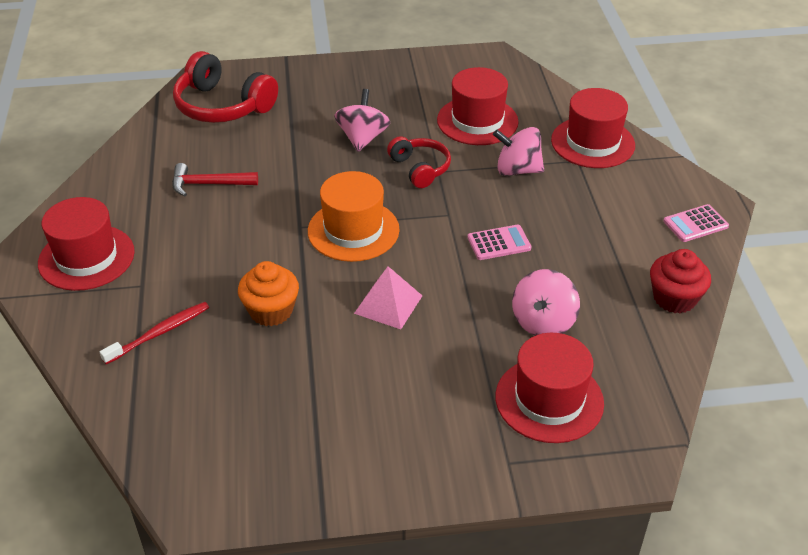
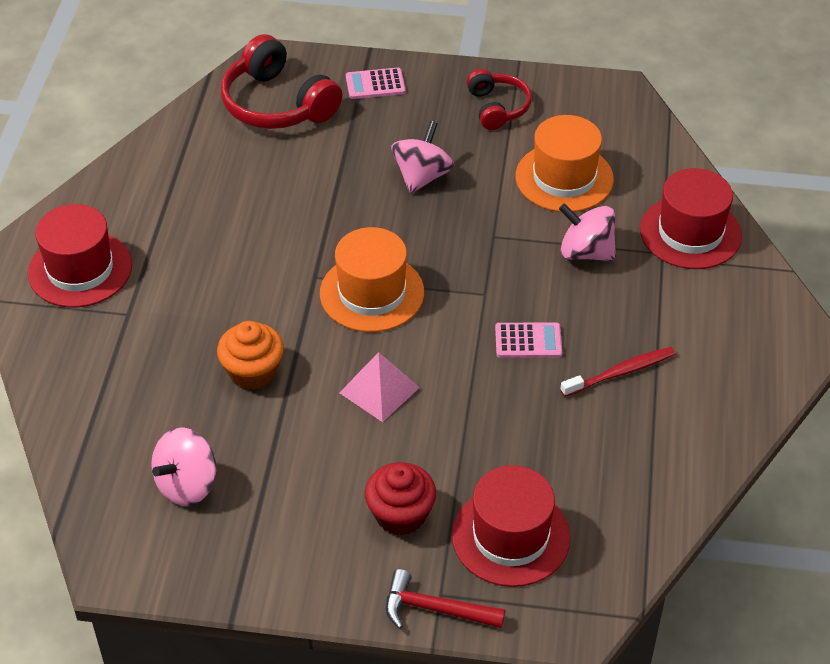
camera: 15 degrees right, 5 degrees up
(159, 333) = (131, 373): red toothbrush -> red toothbrush (620, 372)
(208, 184) = (232, 204): red hammer -> red hammer (435, 609)
(420, 168) = (474, 229): red headphones -> red headphones (497, 108)
(477, 121) = (564, 178): red hat -> orange hat
(543, 322) = (540, 446): pink spinning top -> pink spinning top (187, 484)
(674, 298) = (700, 449): red cupcake -> red cupcake (400, 514)
(695, 224) = (767, 362): pink calculator -> pink calculator (375, 84)

